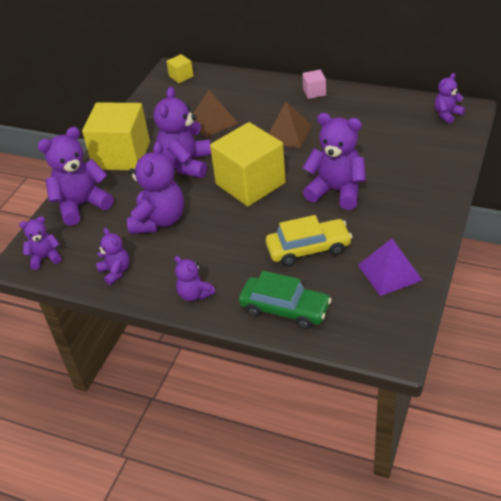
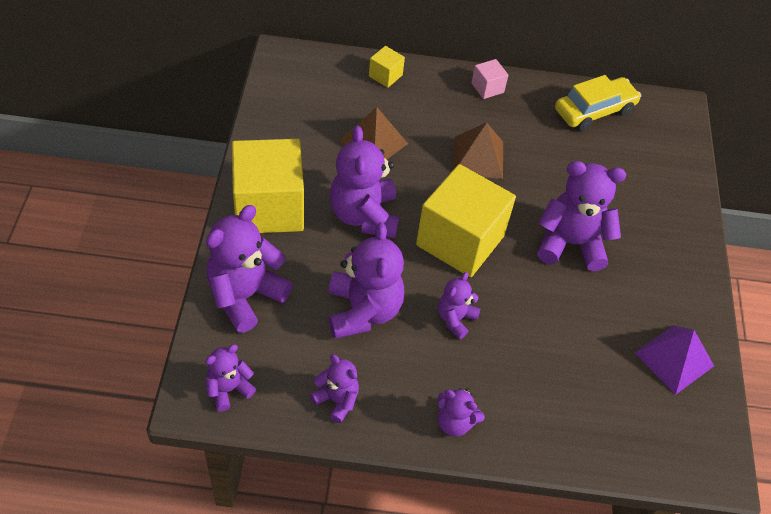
camera: 25 degrees left, 10 degrees up
(181, 76) = (300, 67): yellow cube -> yellow cube (385, 75)
(285, 309) = (573, 429): green car -> none
(308, 249) = (568, 335): yellow car -> yellow car (594, 111)
(447, 114) = (658, 116): purple teddy bear -> purple teddy bear (455, 319)

